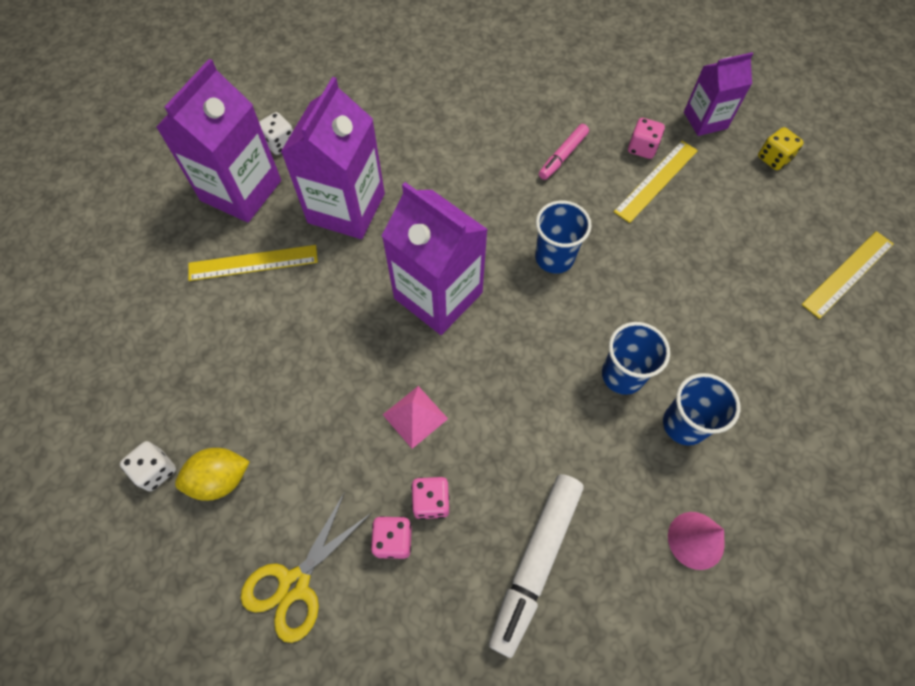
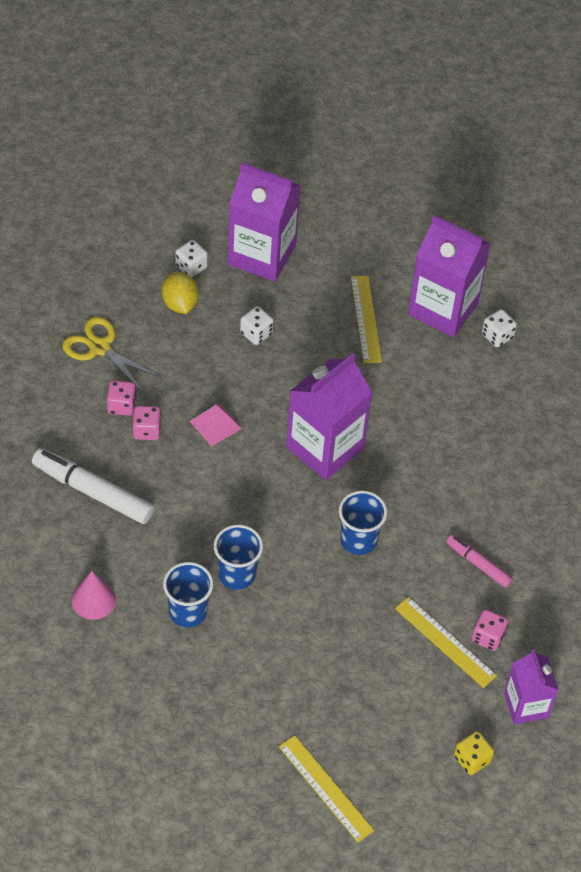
camera: 90 degrees right, 10 degrees down
(272, 380) = (256, 333): none -> white dice
(346, 208) = (421, 385): purple carton -> purple carton (261, 255)

